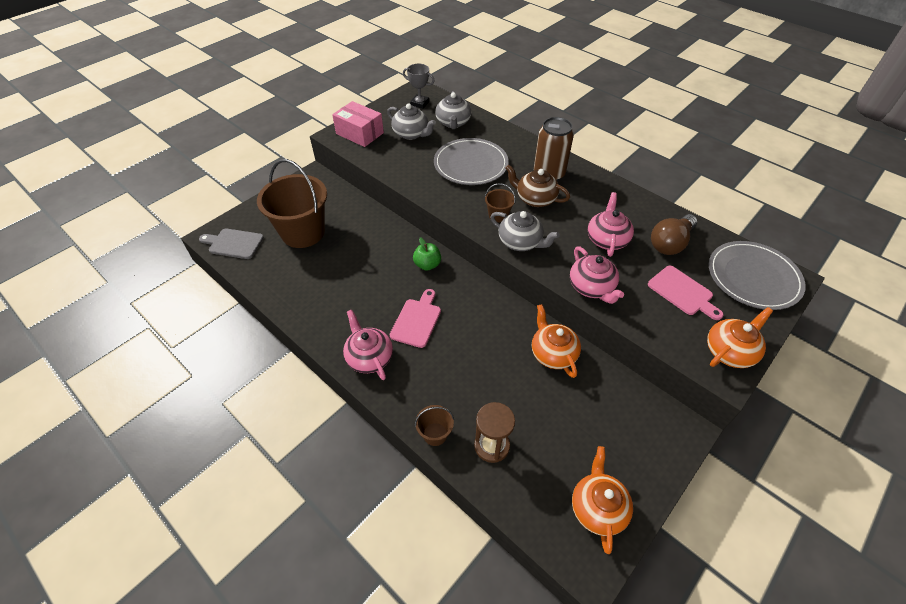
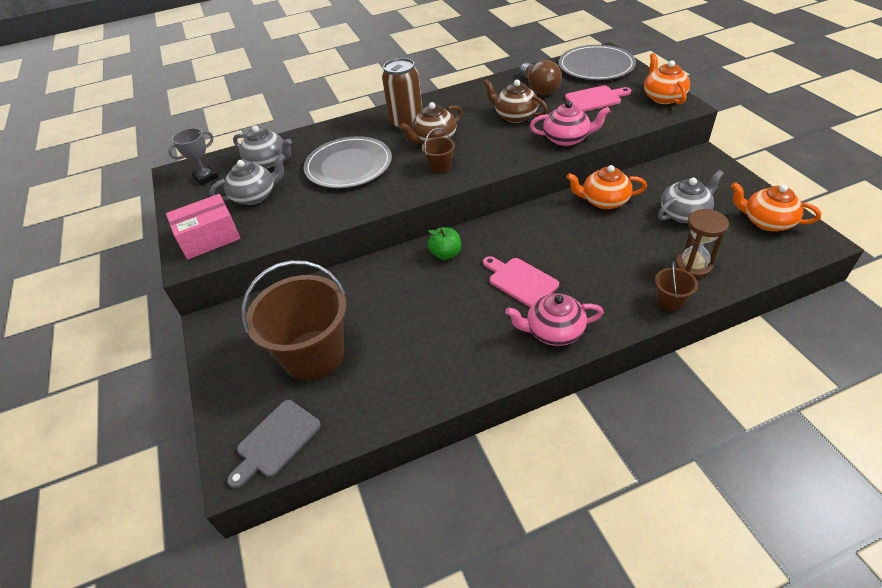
camera: 60 degrees left, 5 degrees down
(520, 242) = (487, 162): grey teapot -> grey teapot (684, 213)
(607, 239) = (515, 116): pink teapot -> brown teapot

